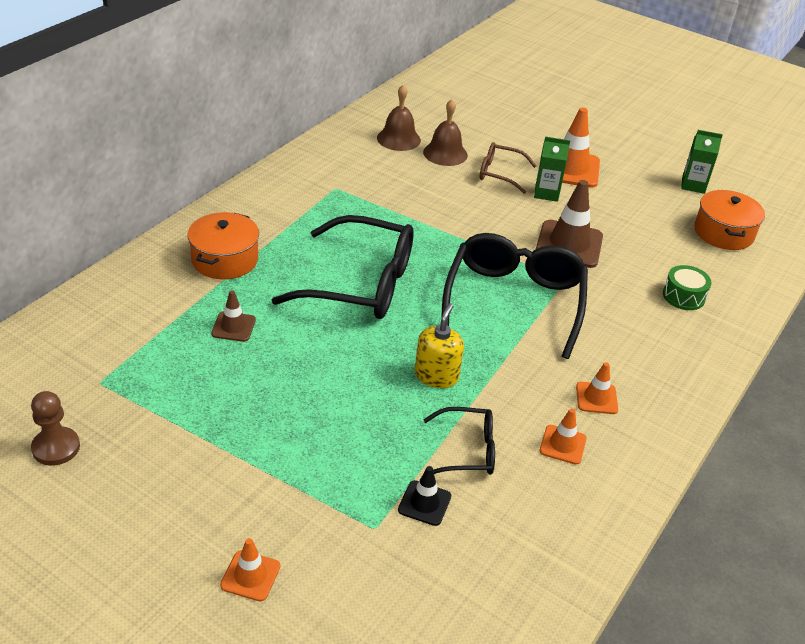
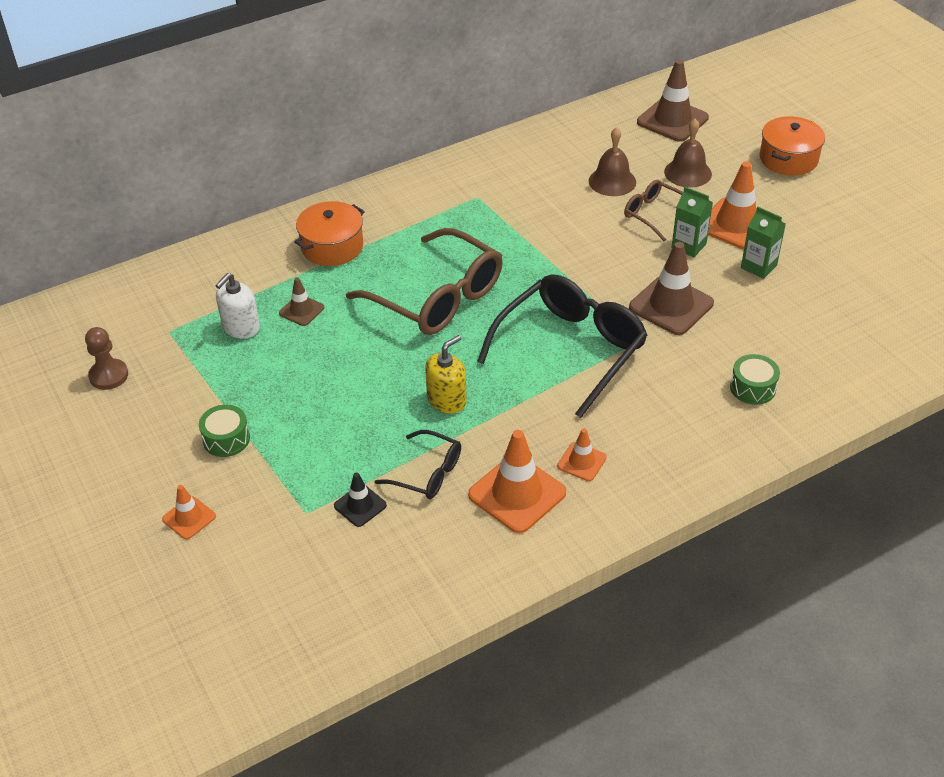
camera: 30 degrees right, 5 degrees up
(179, 359) = (241, 327): none -> white soap dispenser
(237, 477) = (226, 439): none -> green drum
(361, 284) = (438, 298): black glasses -> brown glasses
(398, 139) = (575, 156): brown bell -> brown bell (687, 173)
(458, 97) = (672, 120): none -> brown traffic cone
(563, 445) = (517, 494): orange traffic cone -> orange traffic cone, size x1.87
(693, 185) = (865, 271): green carton -> green carton (758, 266)
(723, 233) = (856, 332): orange pot -> orange pot (788, 159)

